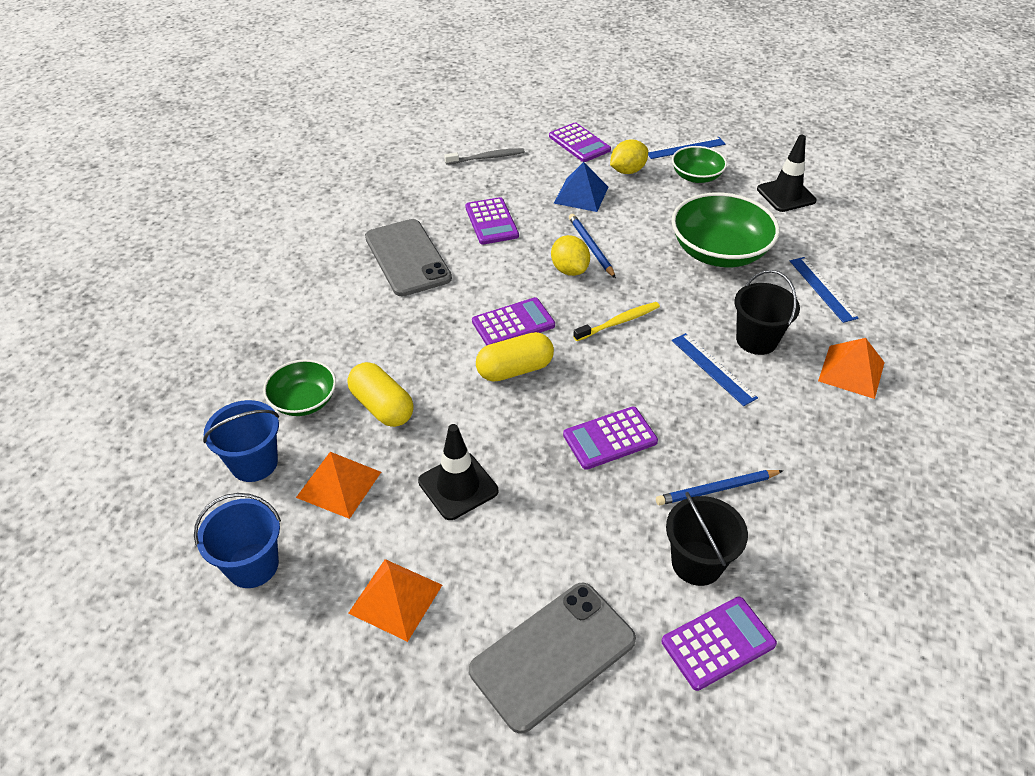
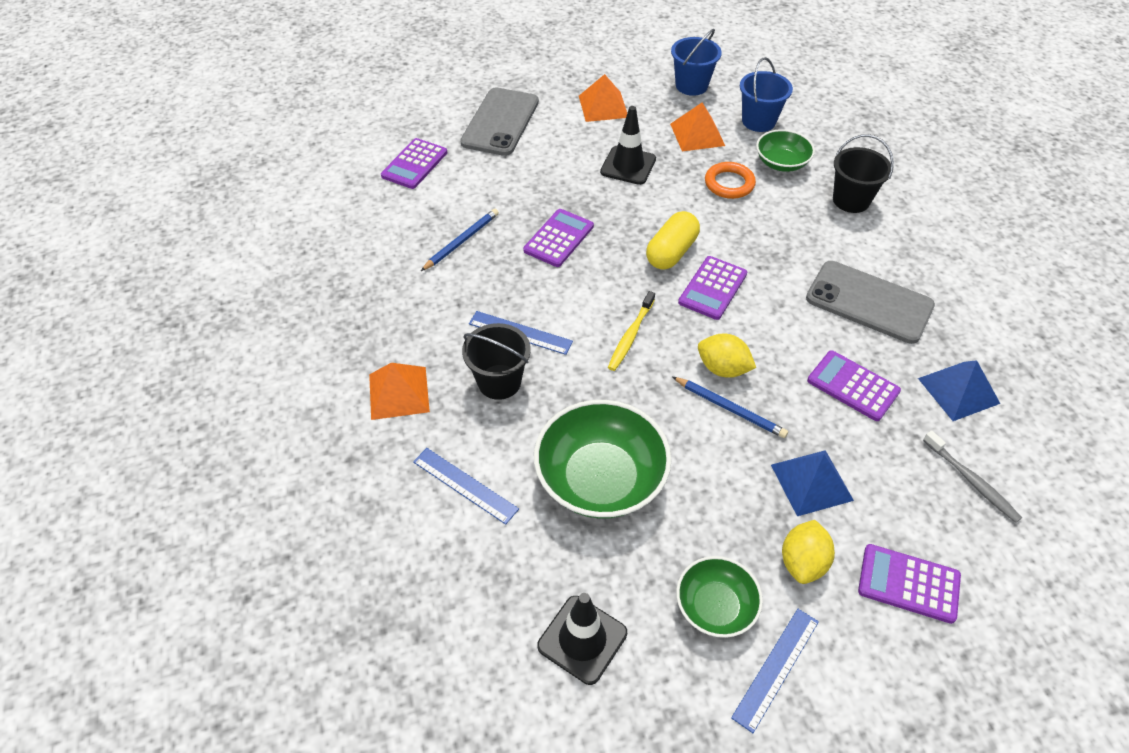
camera: 145 degrees right, 5 degrees up
(382, 406) = (729, 183): yellow capsule -> orange ring
(428, 191) = (958, 391): none -> blue pyramid
(487, 158) = (971, 481): grey toothbrush -> grey toothbrush turned 75 degrees counterclockwise
(697, 563) = (449, 194): black bucket -> black bucket (851, 200)

